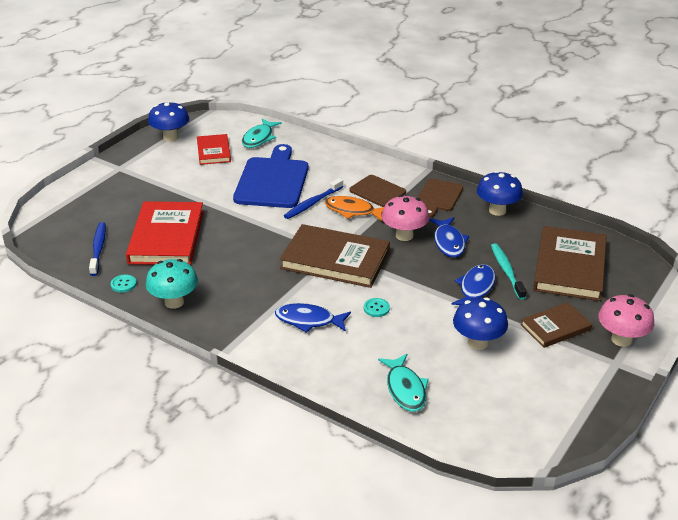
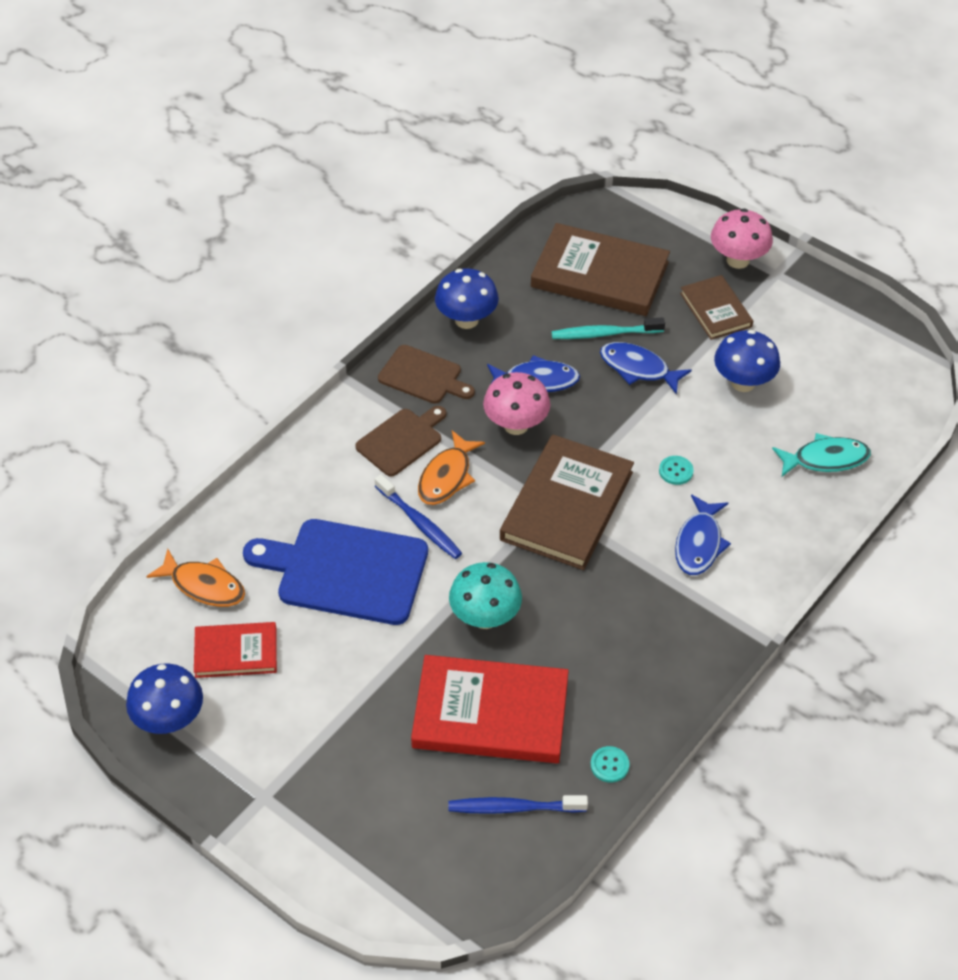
camera: 85 degrees left, 15 degrees up
(174, 302) = (655, 697): turquoise mushroom -> turquoise mushroom (485, 617)
(259, 138) = (204, 585): turquoise fish -> orange fish

